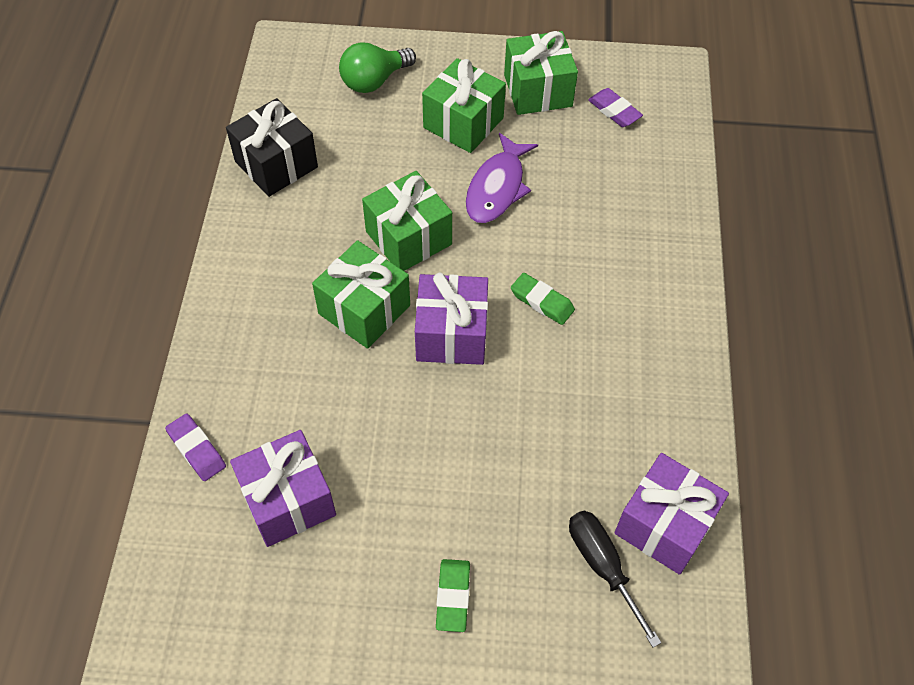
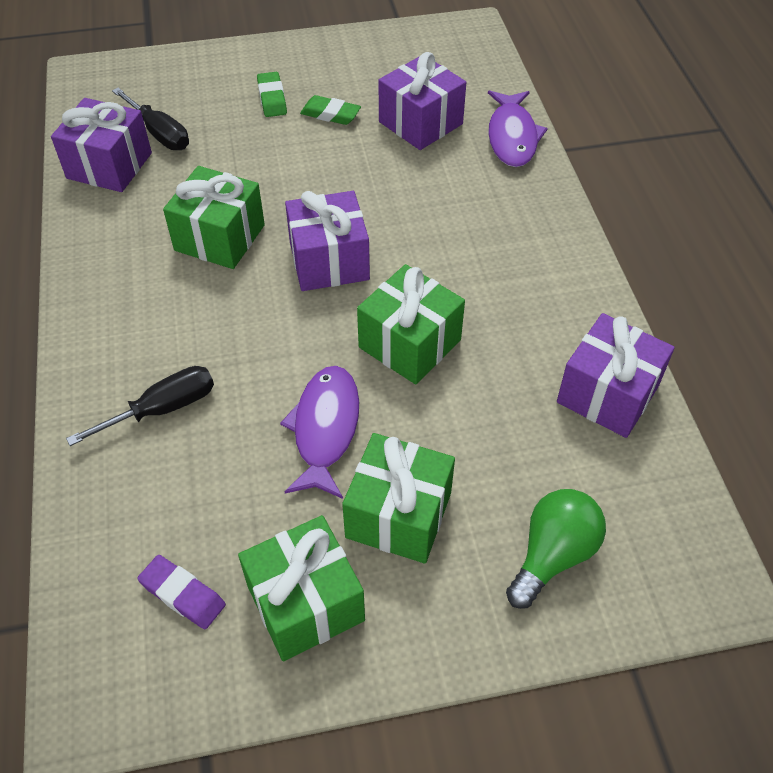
camera: 165 degrees right, 5 degrees down
(197, 449) = (512, 137): purple eraser -> purple fish
(276, 164) = (607, 394): black gift -> purple gift
(364, 309) = (425, 264): green gift -> green gift (219, 237)
(542, 301) = (243, 311): green eraser -> green eraser (330, 114)
(620, 231) = (162, 409): none -> black screwdriver

